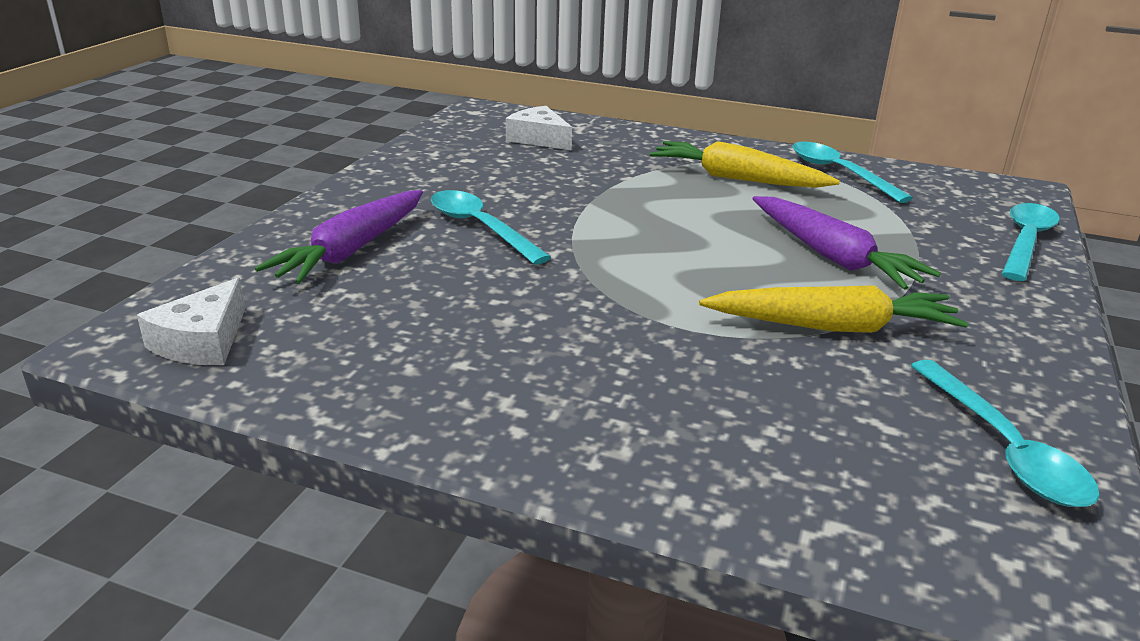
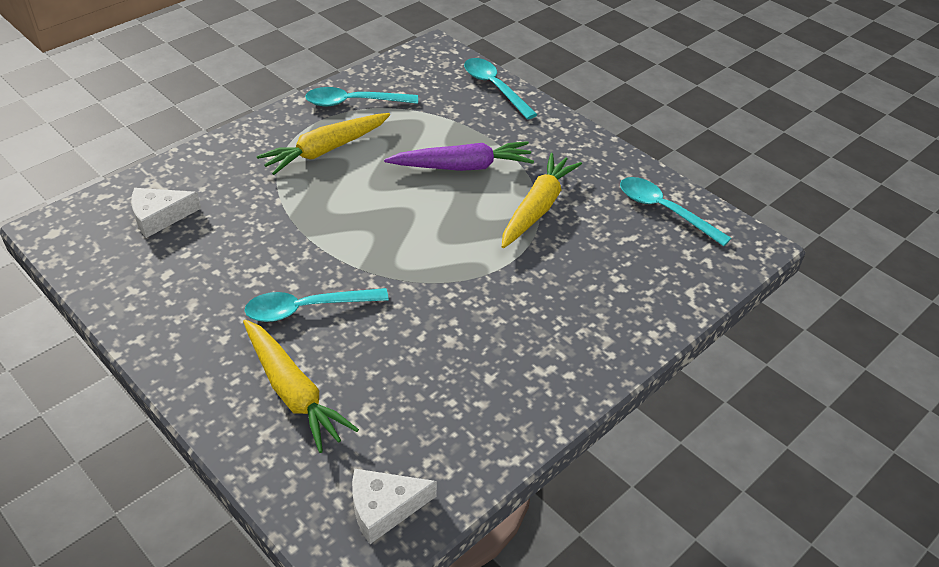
camera: 65 degrees left, 15 degrees up
(202, 341) = (384, 508): white cheese -> white cheese turned 120 degrees clockwise
(352, 250) = (293, 392): purple carrot -> yellow carrot
(1004, 449) = (664, 210): turquoise spoon -> turquoise spoon turned 150 degrees counterclockwise

